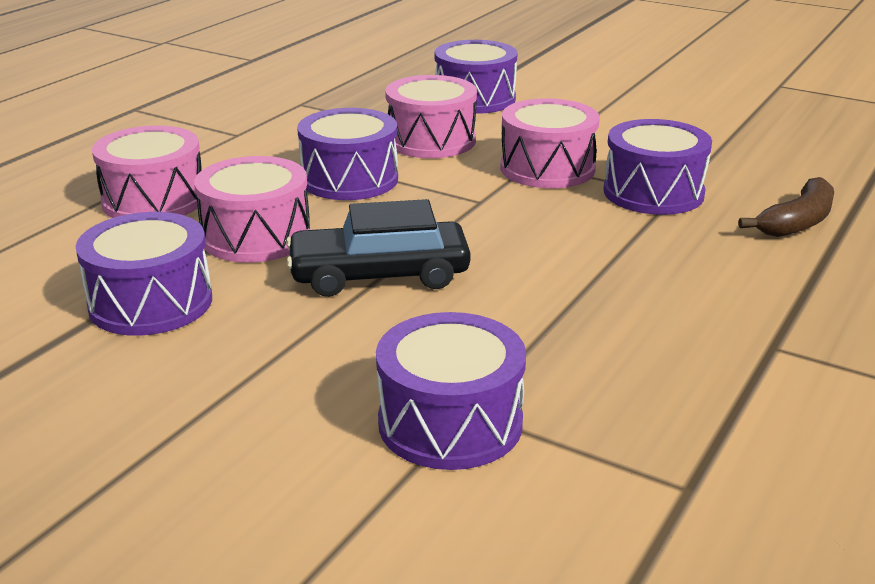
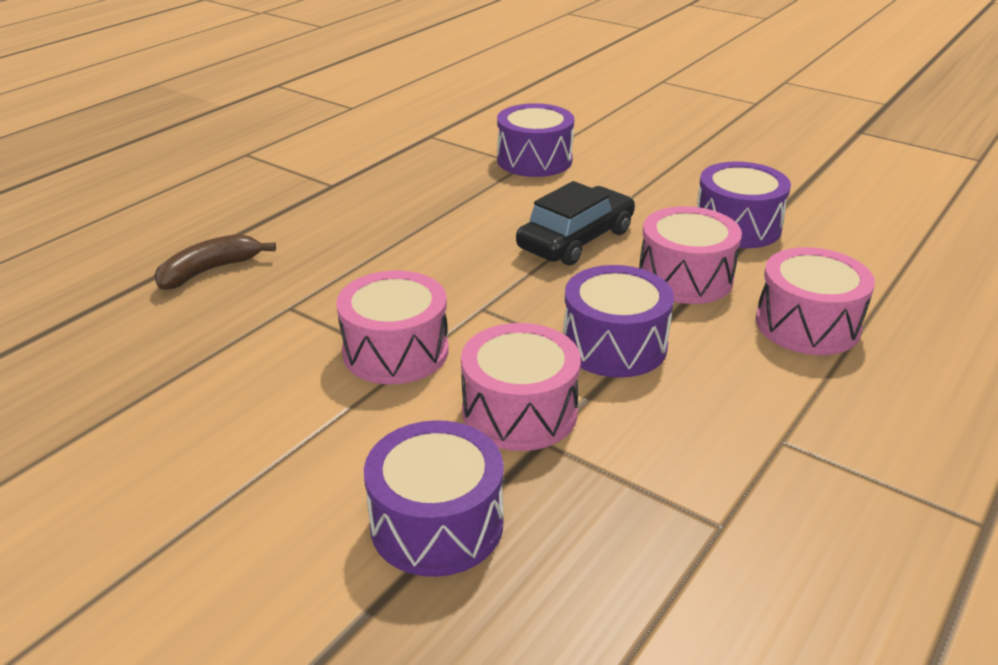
camera: 175 degrees left, 5 degrees up
(379, 275) = (576, 240): black car -> black car turned 45 degrees counterclockwise
(653, 192) = (307, 310): purple drum -> none

